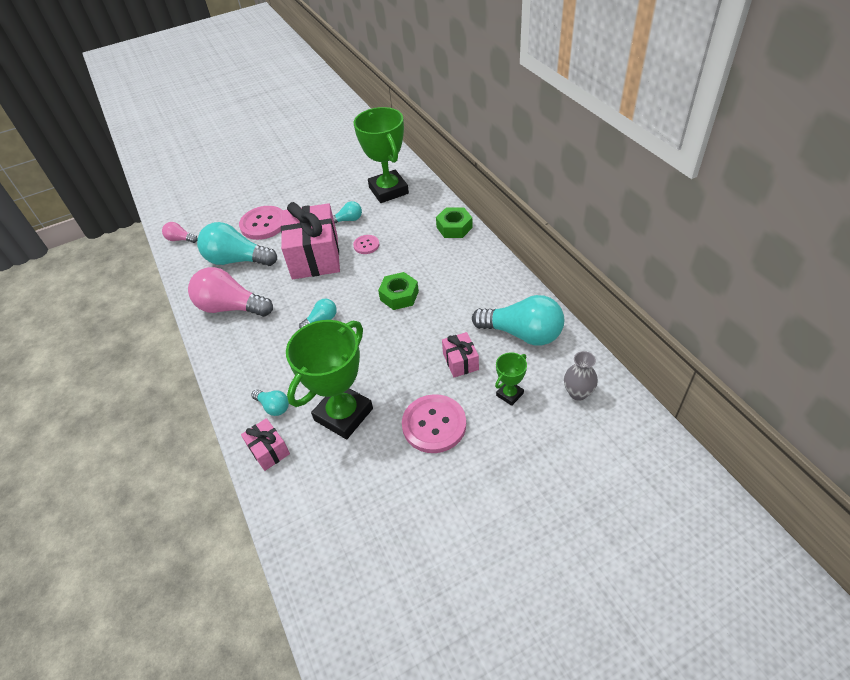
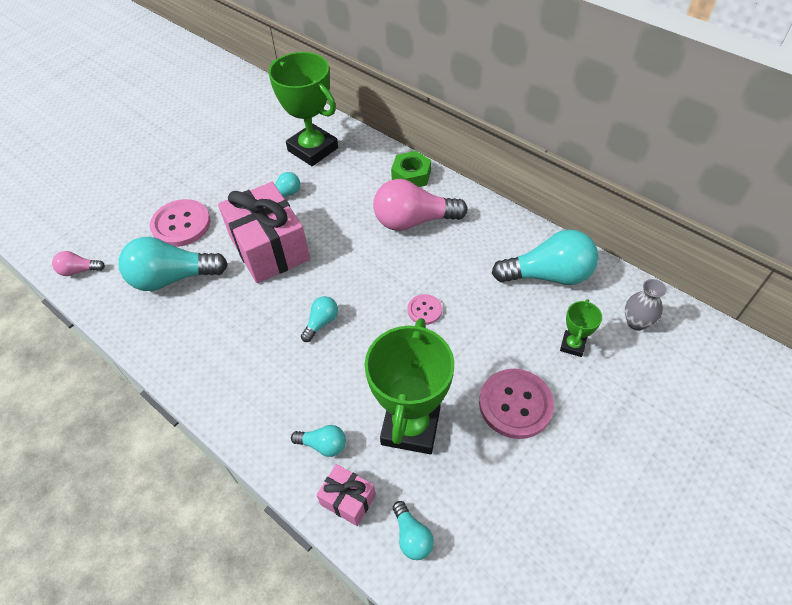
camera: 25 degrees left, 5 degrees up
(231, 307) = (199, 339): pink light bulb -> pink light bulb (413, 221)
(299, 492) = (412, 536): none -> turquoise light bulb
(366, 245) = (323, 220): pink button -> pink button (424, 310)
(399, 295) = (395, 269): green nut -> none
(460, 361) = (503, 325): pink gift -> none

